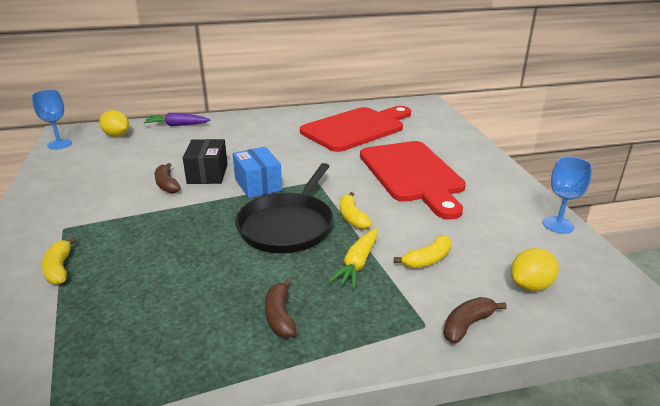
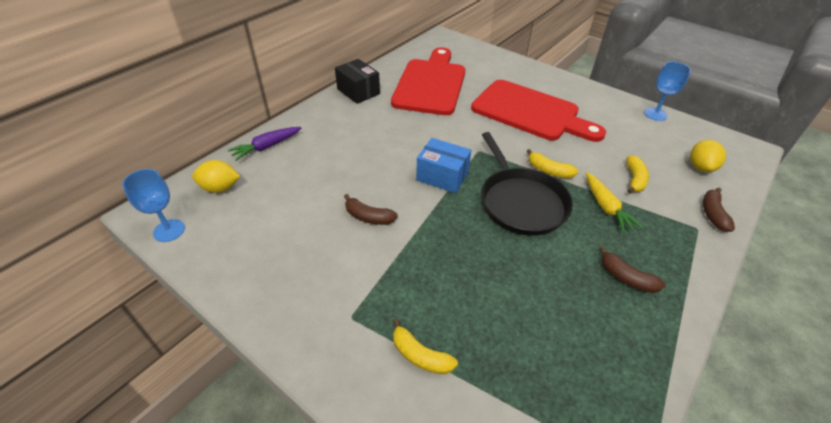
camera: 40 degrees left, 15 degrees up
(207, 174) = (385, 187): black box -> black box (358, 91)

